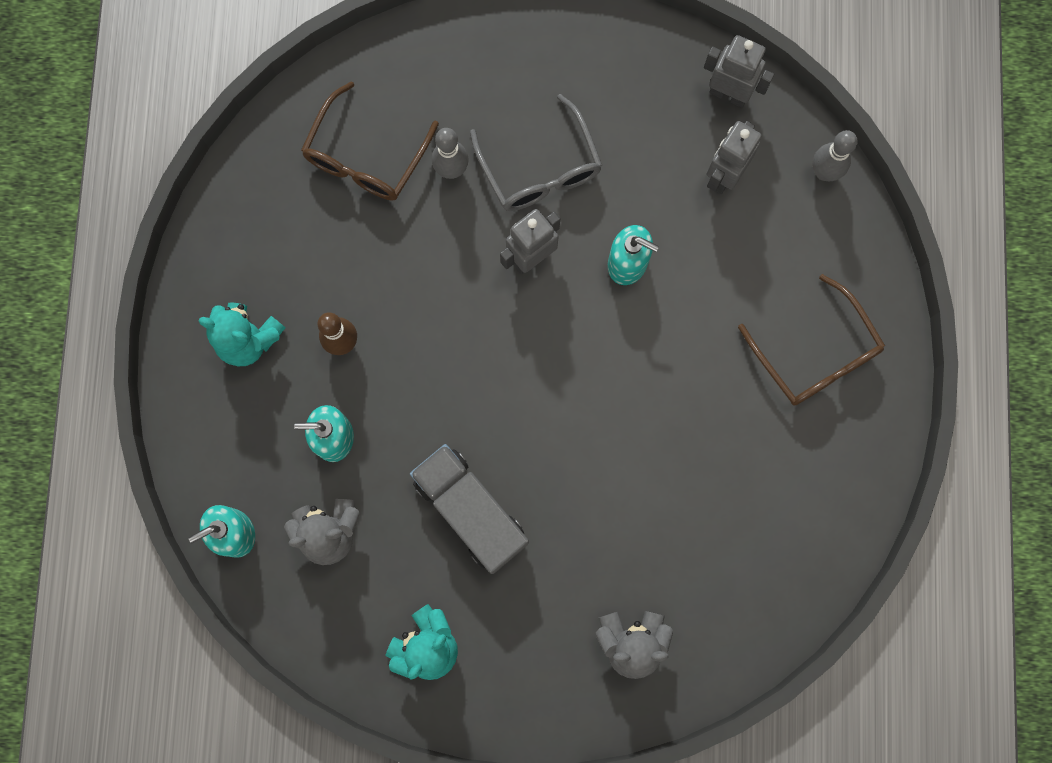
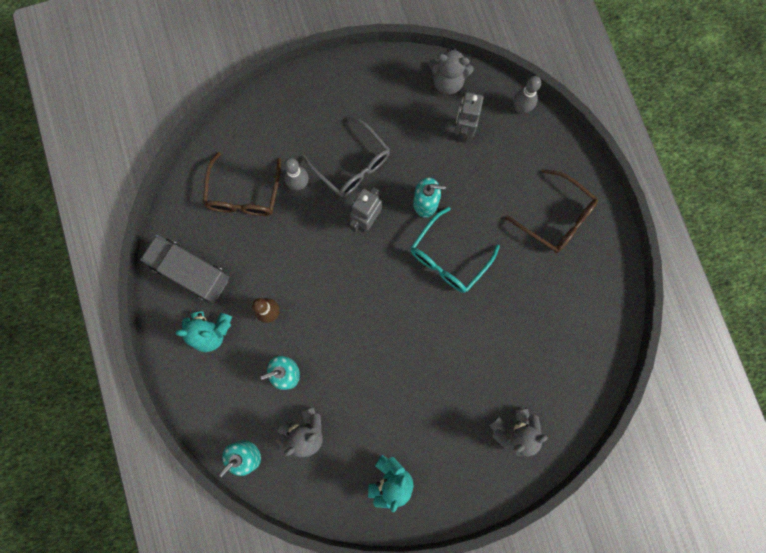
camera: 20 degrees left, 0 degrees up
(470, 511) = (386, 387): grey truck -> grey truck (191, 272)
(631, 356) = (448, 258): none -> turquoise glasses
(728, 94) = (447, 82): grey robot -> grey teddy bear

